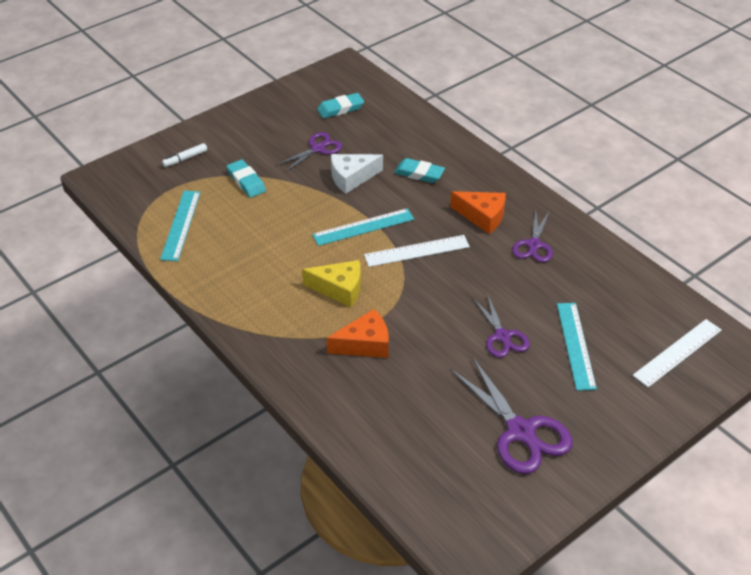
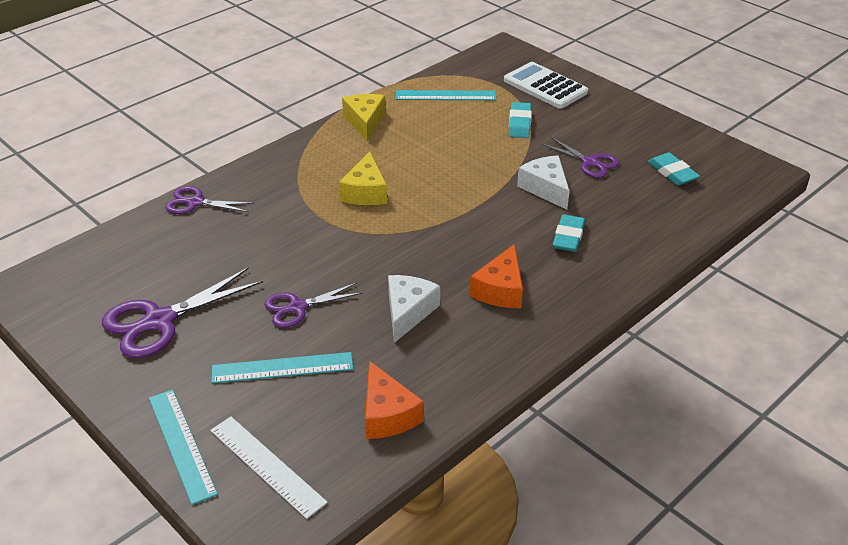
camera: 85 degrees right, 5 degrees down
(185, 159) = (545, 86): white marker -> white calculator
(215, 285) = (365, 122): none -> yellow cheese
(246, 181) = (519, 124): turquoise eraser -> turquoise eraser turned 45 degrees counterclockwise
(363, 227) = (463, 201): turquoise ruler -> turquoise ruler (181, 444)
(365, 344) = (288, 212): orange cheese -> orange cheese (387, 414)
(417, 251) = (430, 240): white ruler -> none
(508, 269) = (408, 312): none -> white cheese
(534, 245) = (455, 334): purple scissors -> purple scissors (195, 203)

